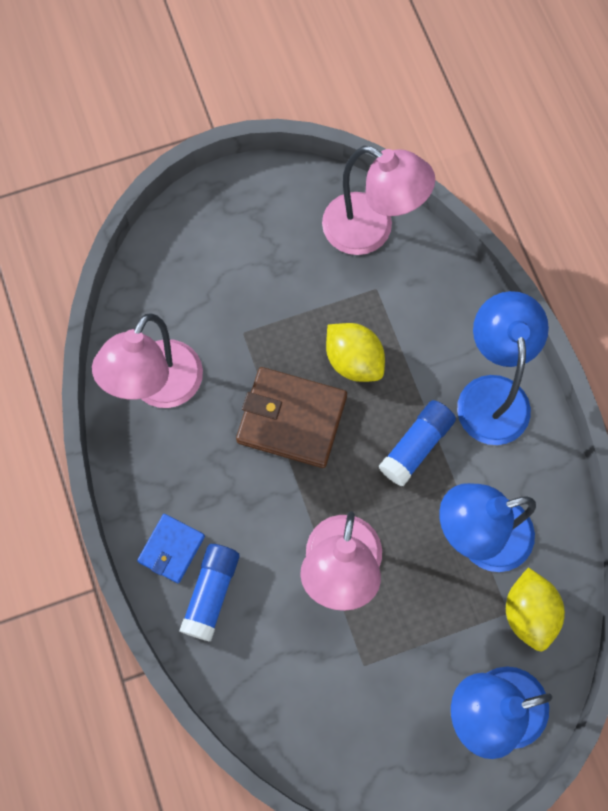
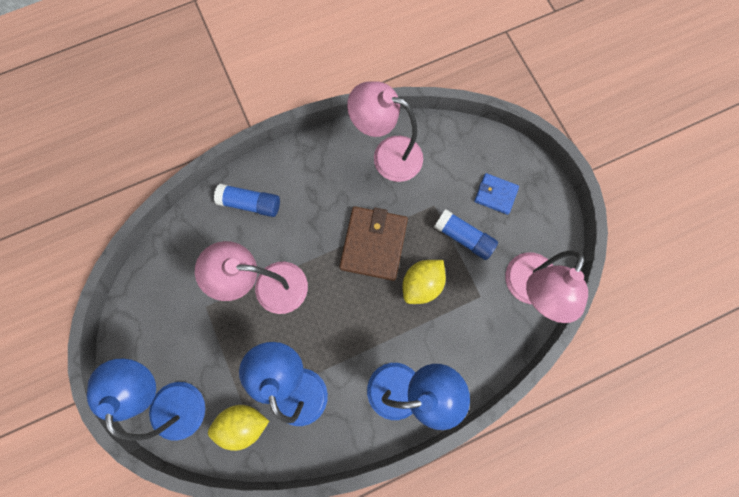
camera: 85 degrees right, 5 degrees up
(171, 549) = (278, 175): blue wallet -> blue wallet (495, 194)
(416, 446) = (361, 333): blue glue stick -> blue glue stick (463, 237)

